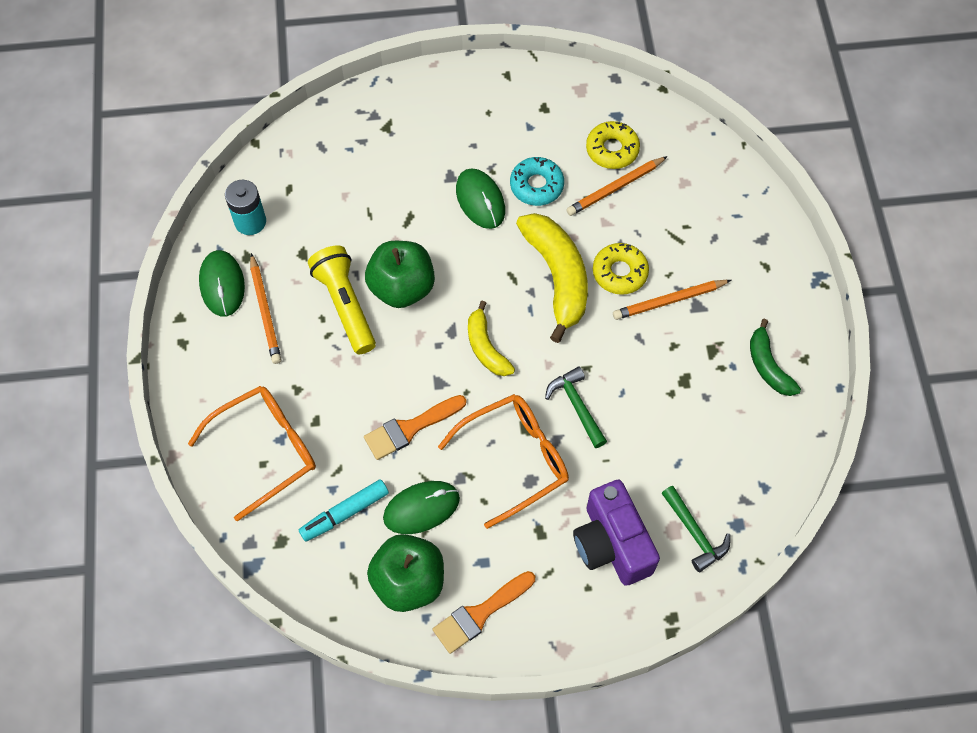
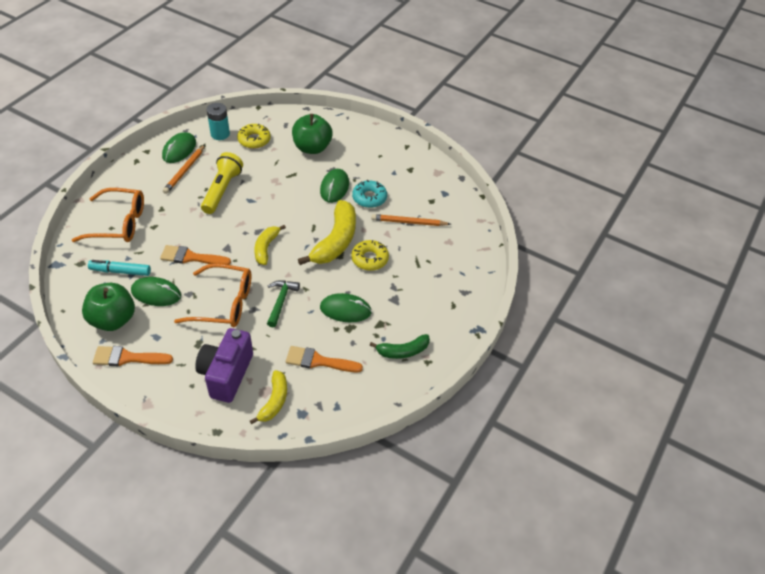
camera: 35 degrees right, 15 degrees down
(402, 287) = (256, 199): green apple -> green apple (312, 148)
(612, 149) = (425, 205): yellow donut -> yellow donut (254, 140)
(658, 361) = (345, 310): none -> green mouse
(669, 300) = (381, 287): orange pencil -> none
(693, 448) = (318, 361): none -> orange brush
(695, 533) = (274, 401): green hammer -> yellow banana
(768, 366) = (403, 351): green banana -> green banana turned 120 degrees counterclockwise

